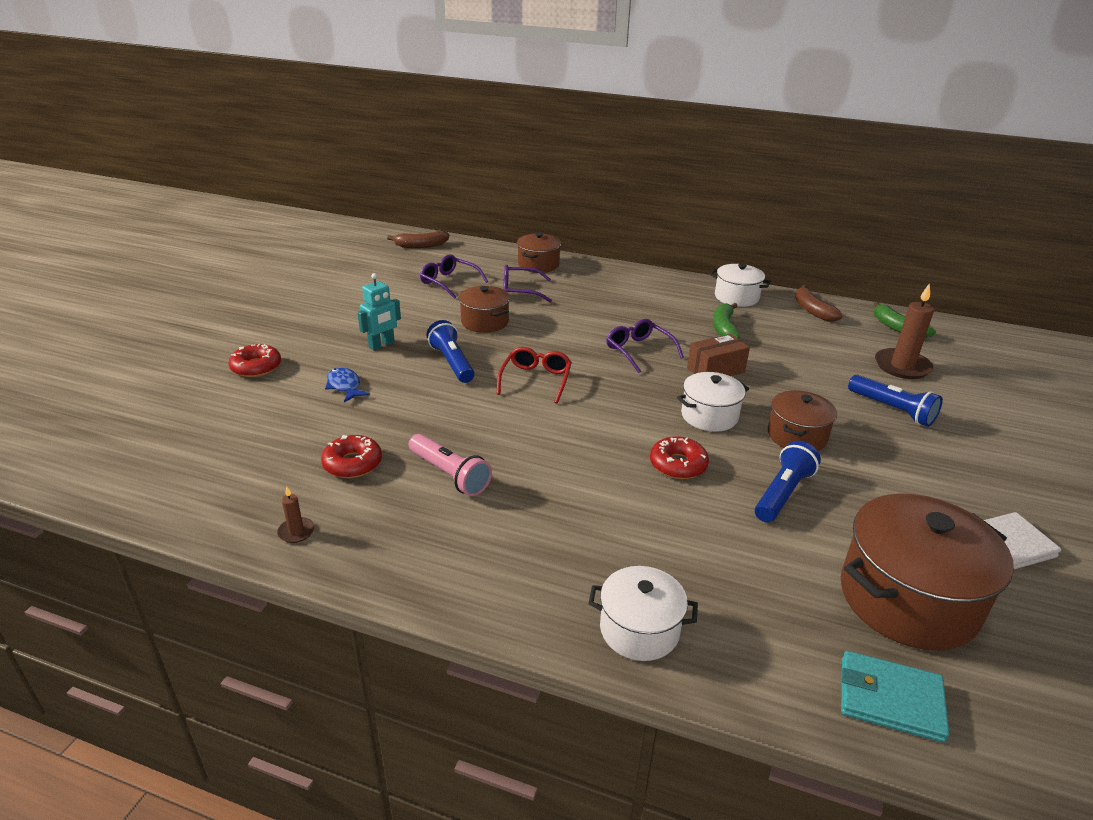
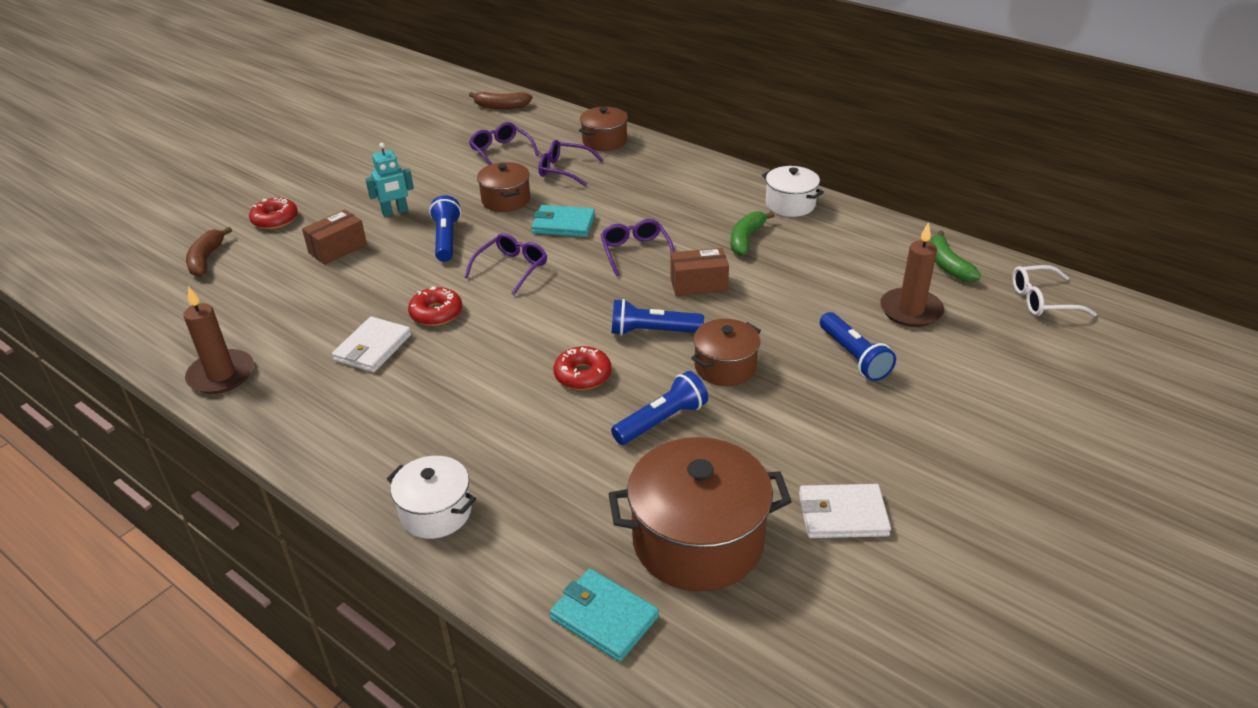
camera: 20 degrees right, 5 degrees up
(296, 532) = (221, 375): brown candle -> brown candle, size x2.10
(345, 386) = (338, 249): blue fish -> brown box
(352, 463) = (300, 323): red donut -> red donut (436, 313)
(449, 474) = (372, 348): pink flashlight -> white wallet
(536, 380) = (512, 268): red glasses -> purple glasses
(555, 336) = (563, 224): none -> turquoise wallet
(709, 416) = (652, 331): white pot -> blue flashlight
(812, 310) = (864, 231): brown banana -> brown banana (206, 259)
(988, 345) = (1042, 300): none -> white glasses

